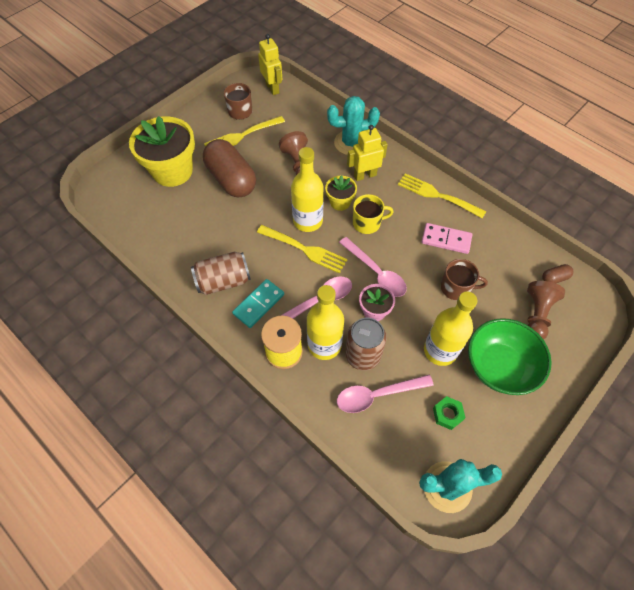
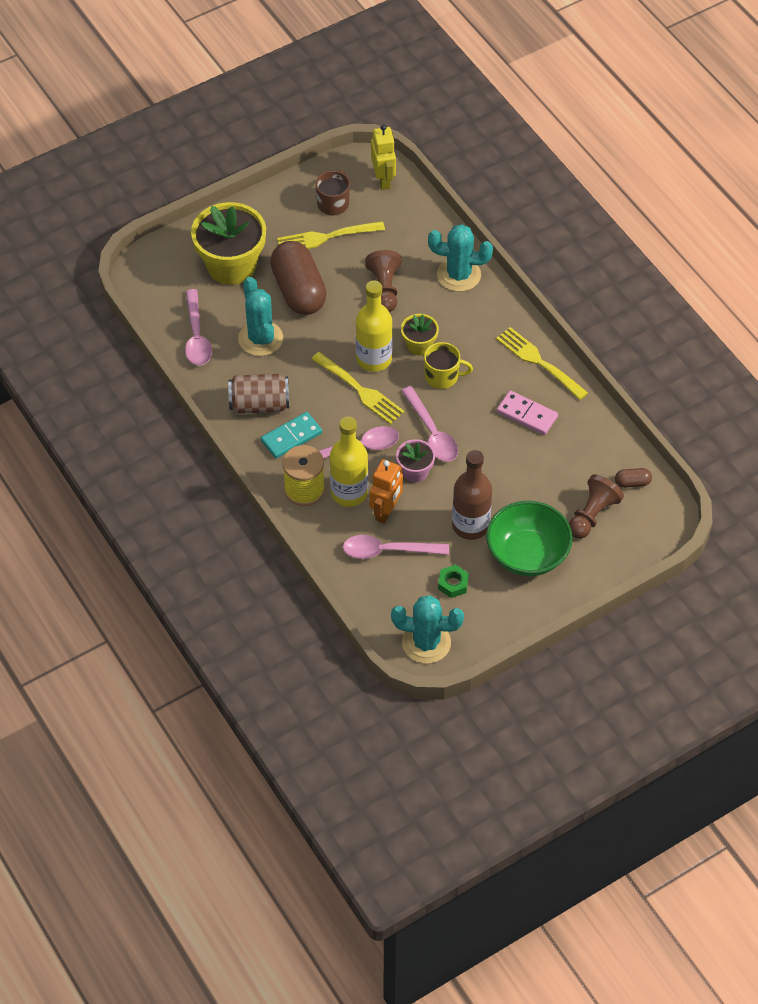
camera: 15 degrees right, 5 degrees down
(156, 233) = (196, 336): none -> pink spoon
(210, 224) = (260, 338): none -> turquoise cactus
(362, 355) = (386, 511): brown can -> orange robot
(365, 175) = (460, 319): yellow robot -> none
(440, 350) = (470, 525): yellow bottle -> brown bottle
(456, 288) = (515, 468): brown mug -> none

